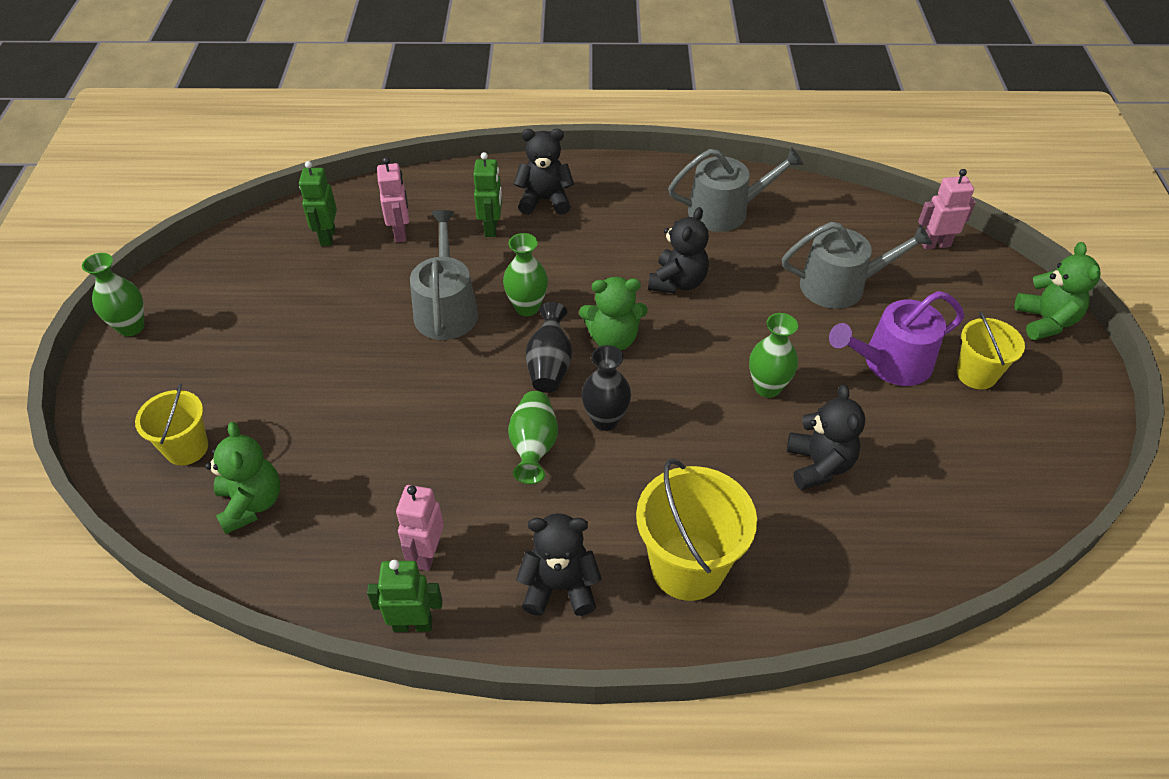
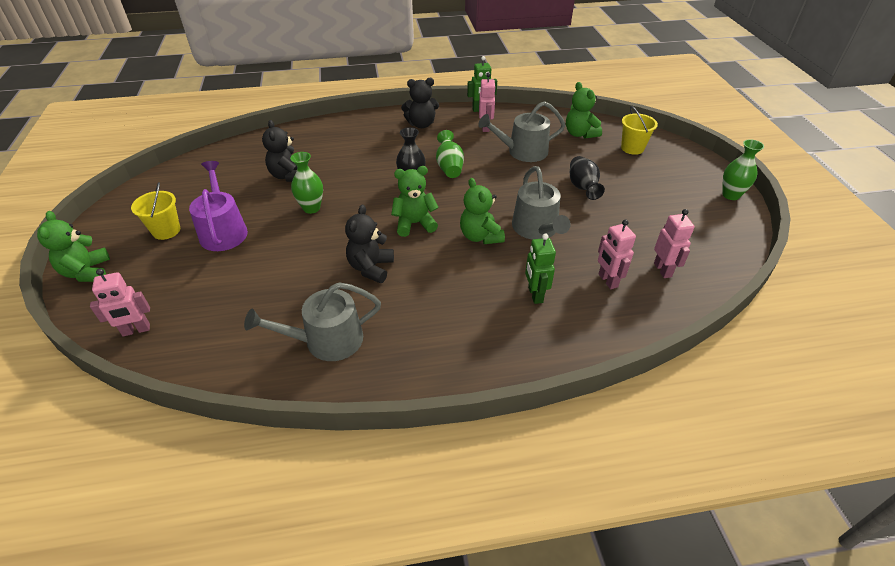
camera: 170 degrees right, 5 degrees down
(327, 236) = (663, 270): green robot -> pink robot
(527, 307) = (480, 236): green vase -> green teddy bear
(545, 200) = (499, 329): black teddy bear -> none
(549, 365) = (453, 204): black vase -> black vase (582, 187)
(687, 567) = (363, 135): yellow bucket -> none
(840, 285) = (239, 281): grey watering can -> grey watering can (523, 152)
(890, 362) = (223, 231): purple watering can -> purple watering can turned 75 degrees counterclockwise

